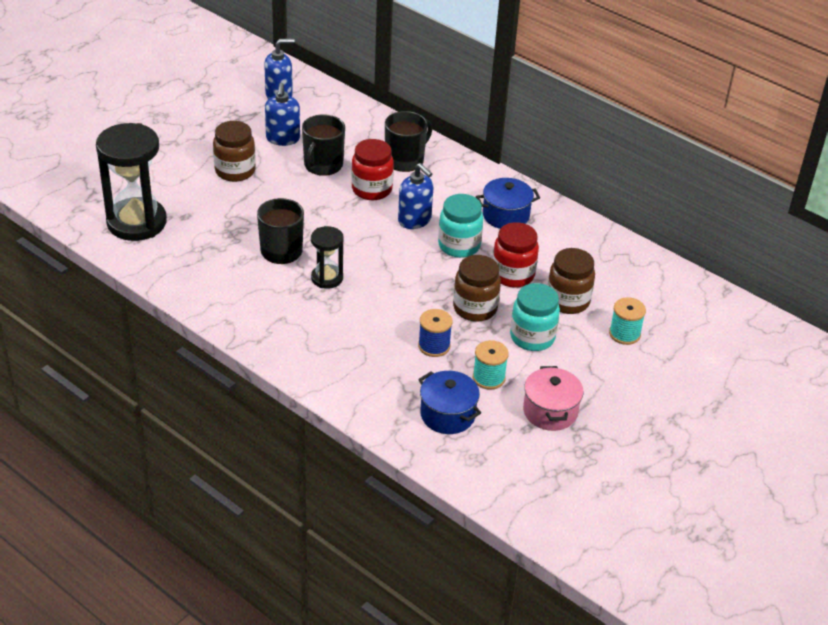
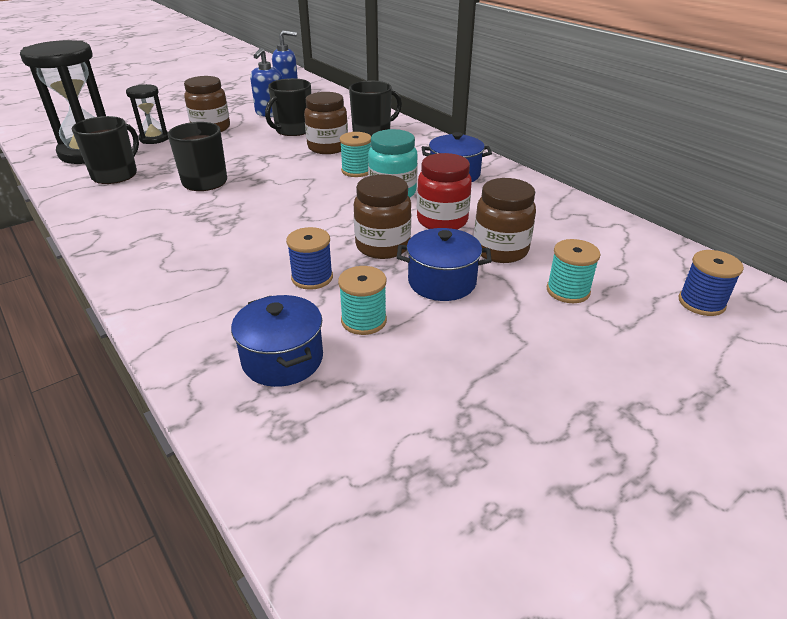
camera: 15 degrees right, 5 degrees down
(188, 251) = (115, 174): none -> black mug
(327, 278) = (233, 206): black hourglass -> black hourglass (154, 139)
(372, 189) = (328, 147): red jar -> brown jar
(414, 220) = (356, 170): blue soap dispenser -> turquoise spool
(532, 337) = (442, 282): turquoise jar -> blue pot
(550, 411) = (433, 374): pink pot -> none
(717, 332) = (701, 303): none -> blue spool

